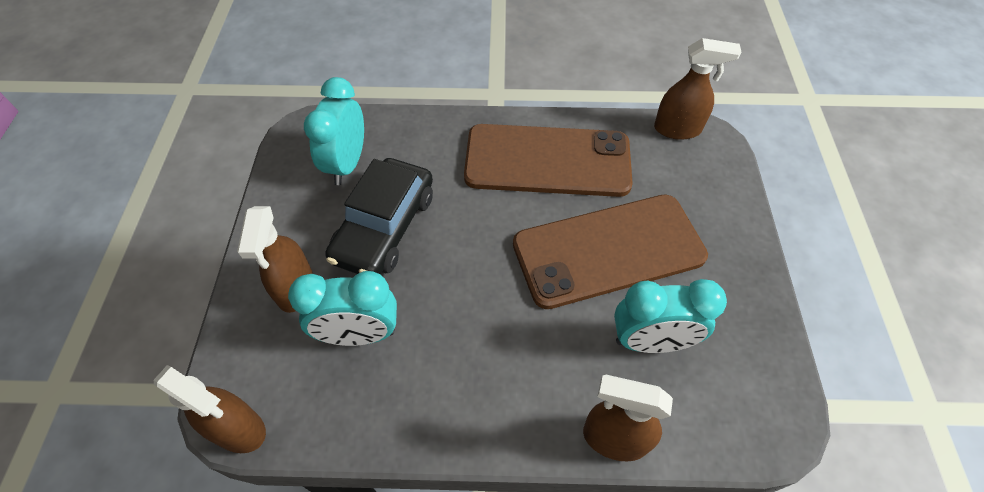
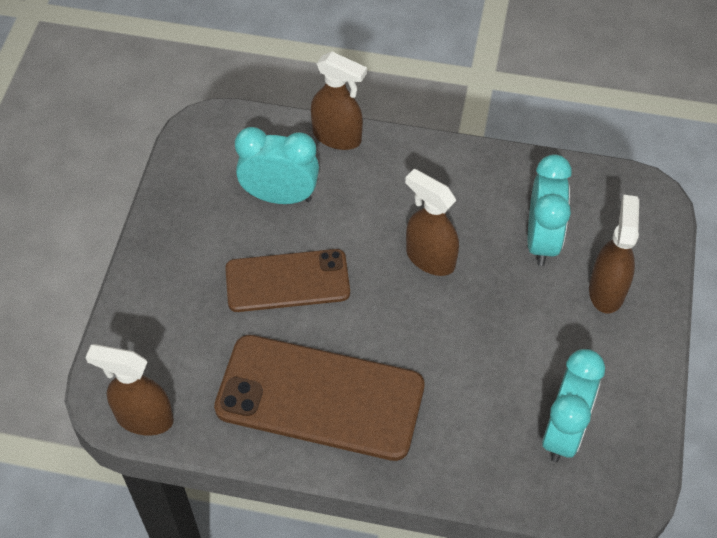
camera: 170 degrees left, 0 degrees up
(239, 429) = (637, 184): brown spray bottle -> brown spray bottle (430, 258)
(359, 334) = (541, 240): turquoise clock -> turquoise clock turned 90 degrees clockwise
(384, 227) = (518, 342): black car -> none
(608, 251) = (287, 281): brown phone -> brown phone, size x0.65

